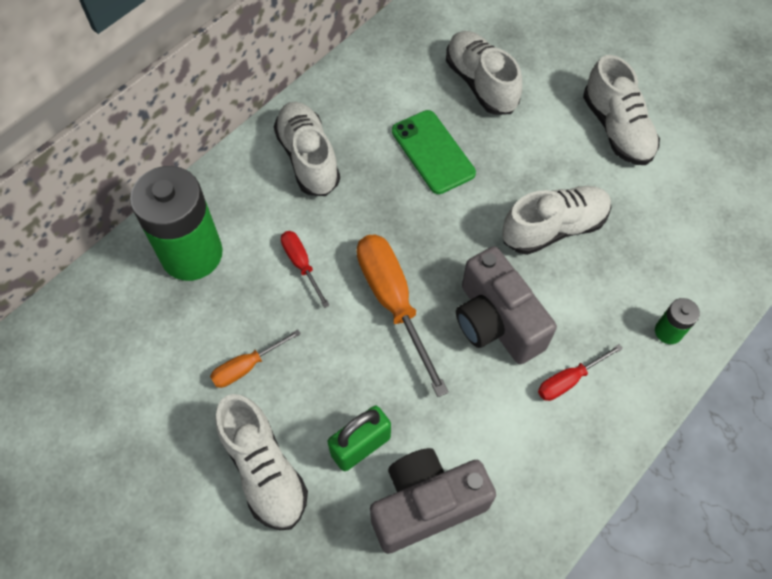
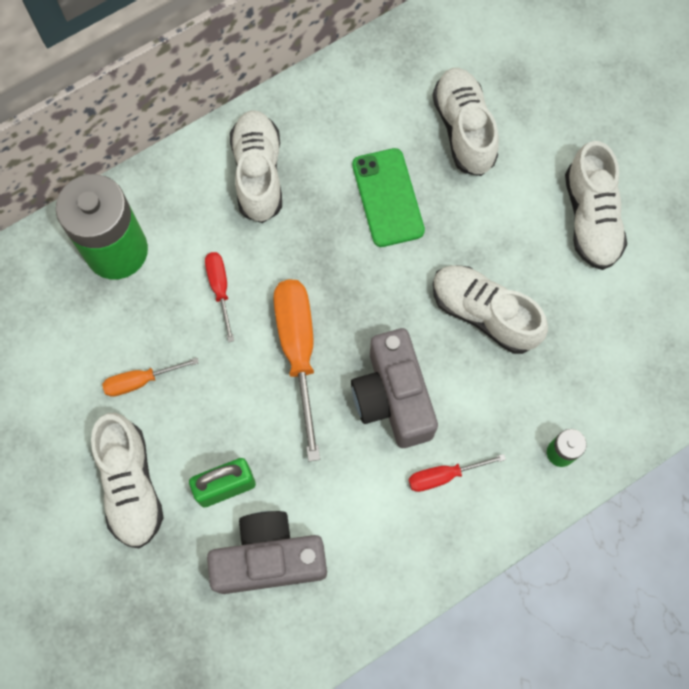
camera: 15 degrees right, 10 degrees up
(553, 228) = (484, 314): white shoe -> white shoe turned 135 degrees counterclockwise

